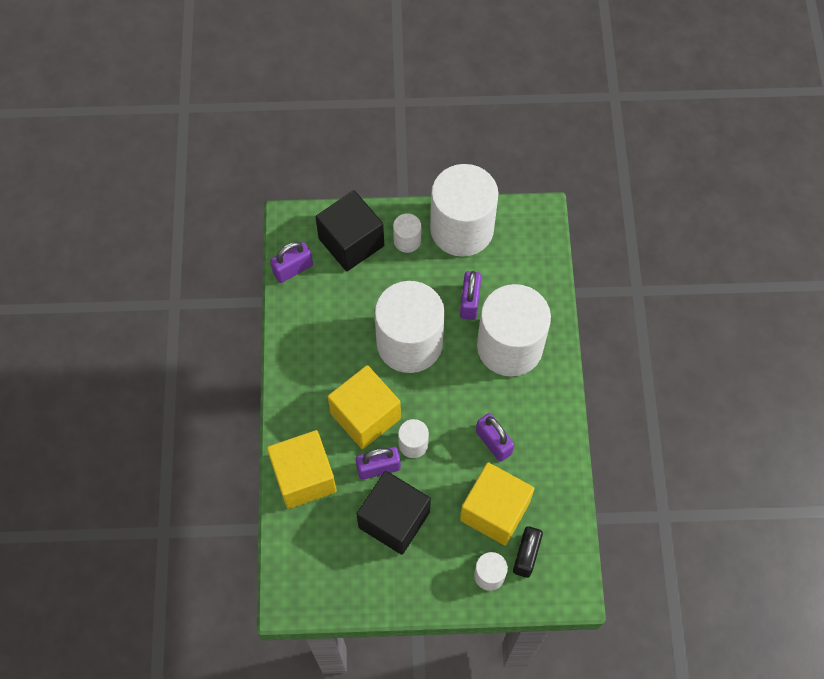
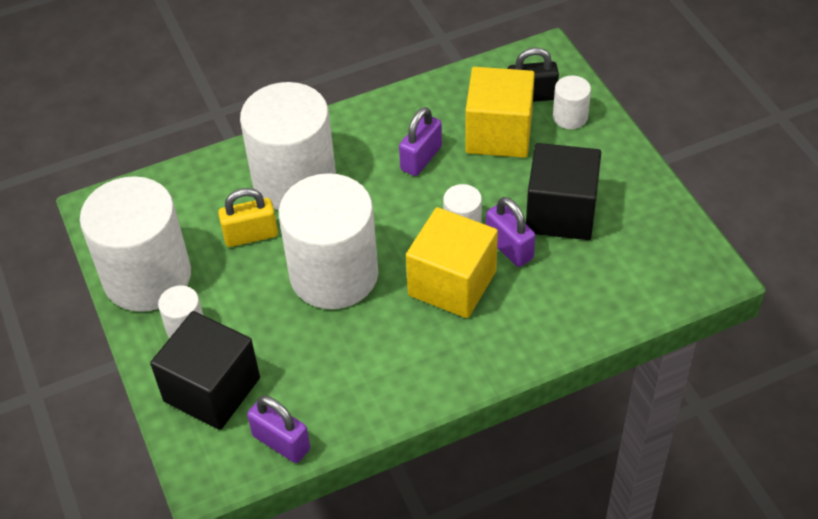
camera: 110 degrees left, 15 degrees down
(304, 477) = (563, 314): yellow cube -> none
(469, 302) = (251, 235): purple padlock -> yellow padlock

